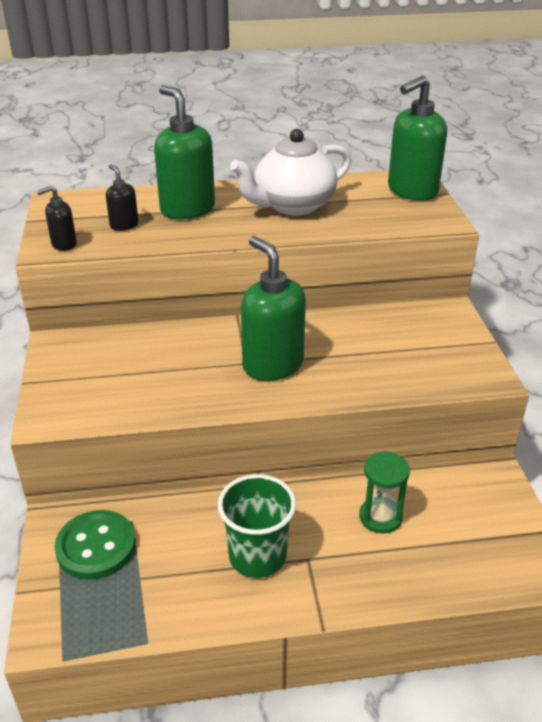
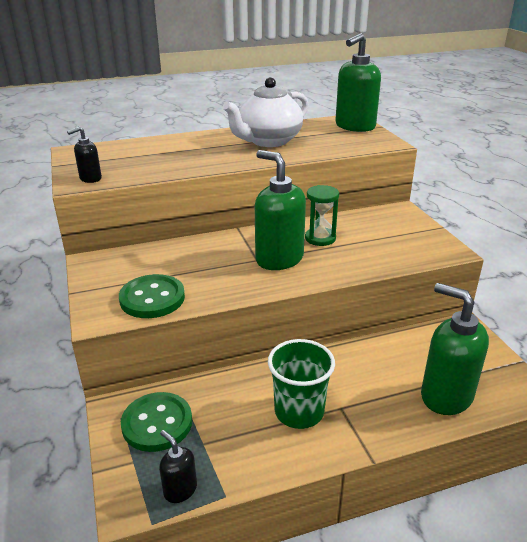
camera: 10 degrees left, 5 degrees down
(110, 401) = (152, 298): none -> green button
(124, 225) = (137, 163): black soap dispenser -> black soap dispenser (180, 490)
(187, 209) = (185, 149): green soap dispenser -> green soap dispenser (446, 396)
(380, 517) = (388, 368): green hourglass -> green hourglass (320, 238)

